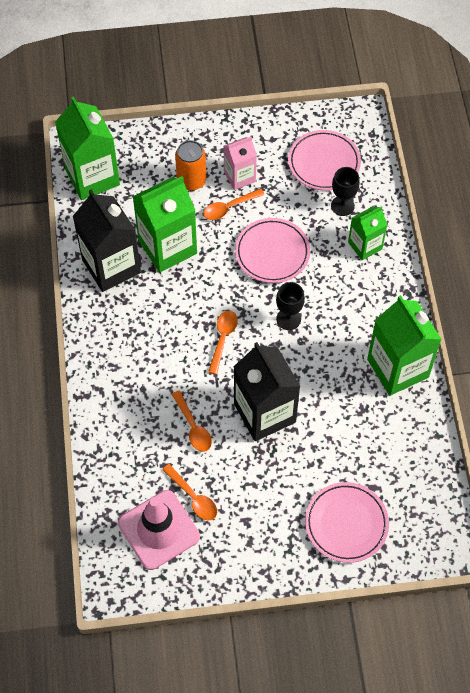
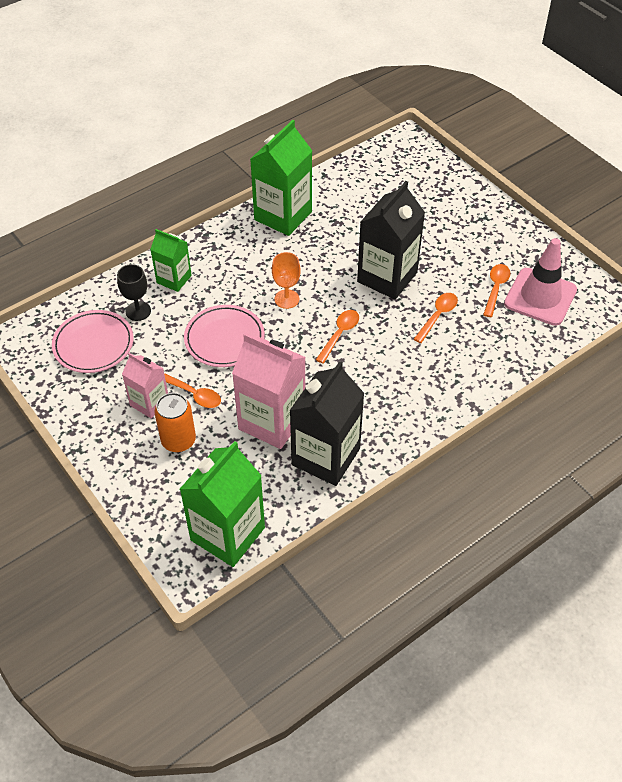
camera: 120 degrees left, 10 degrees down
(167, 247) = (272, 421): green carton -> pink carton
(223, 338) = (339, 334): orange spoon -> orange spoon turned 135 degrees clockwise
(288, 319) = (286, 299): black goblet -> orange goblet
(346, 524) = (437, 196): pink plate -> none

